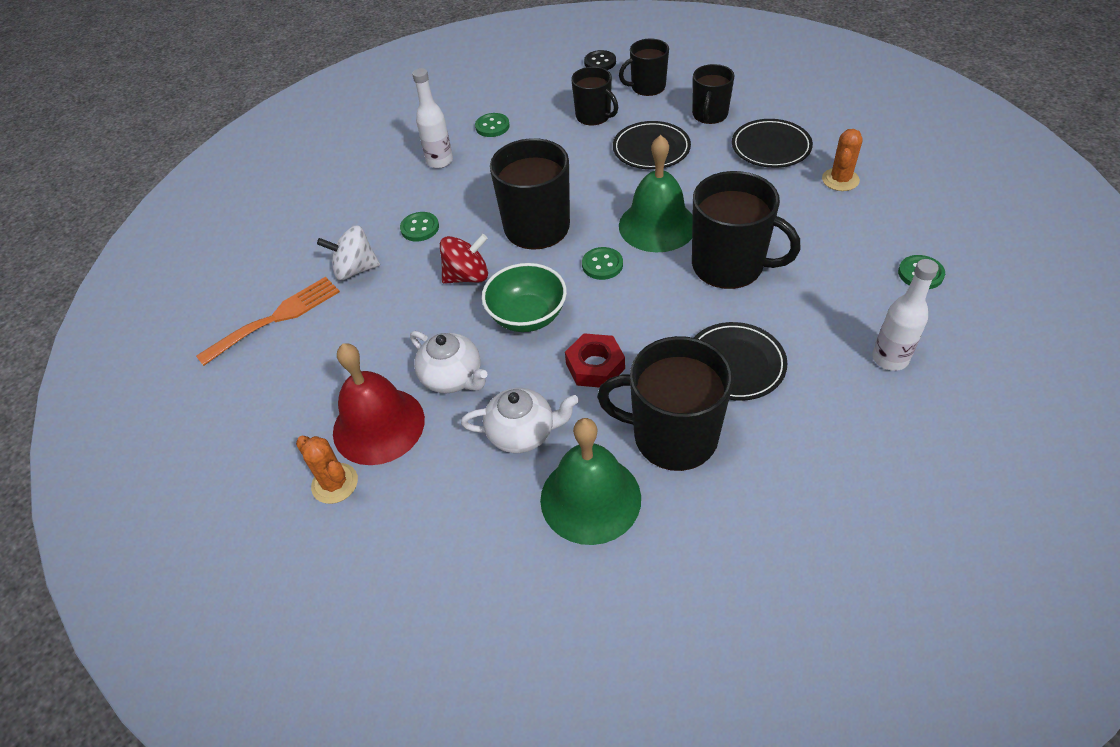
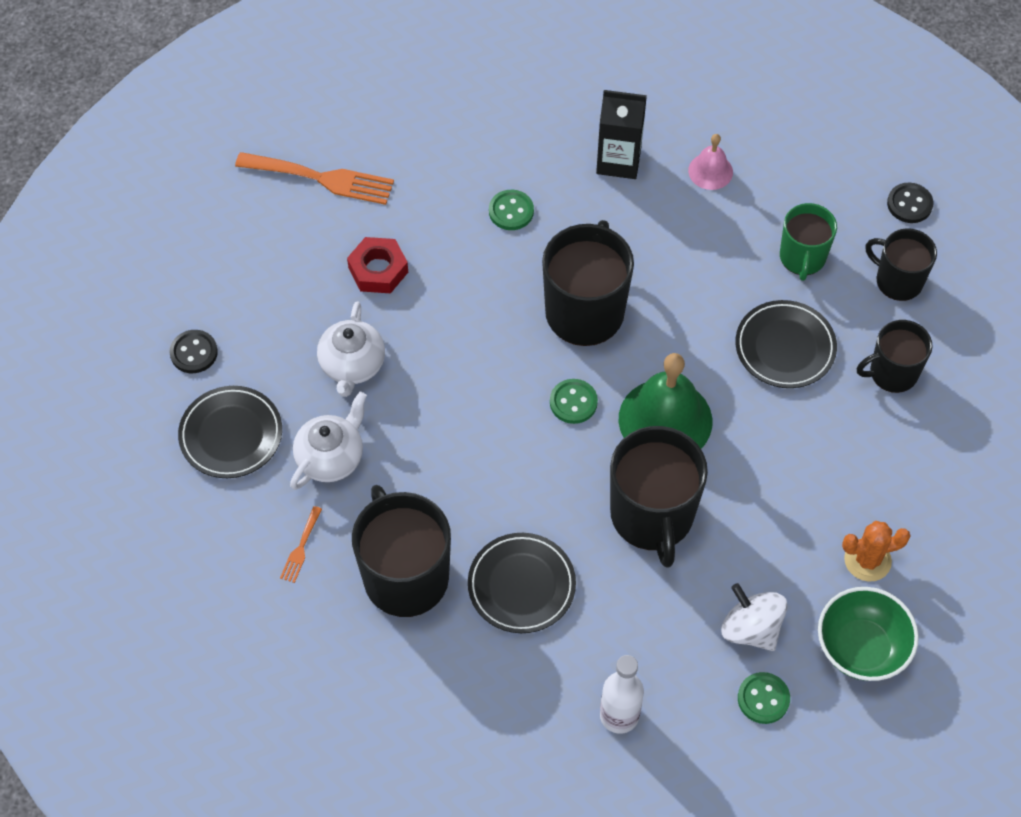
camera: 50 degrees right, 10 degrees up
(335, 483) = (194, 353): orange cactus -> black button
(355, 269) = (420, 197): white spinning top -> white spinning top (751, 628)
(378, 425) = (267, 343): red bell -> none
(439, 161) = (618, 160): white bottle -> black carton
(467, 276) = (477, 296): red spinning top -> none
(492, 126) = (710, 171): green button -> pink bell
(522, 433) = (331, 457): white teapot -> white teapot turned 105 degrees counterclockwise
(527, 316) = (462, 379): green bowl -> green bowl (861, 648)
(590, 498) = (301, 548): green bell -> orange fork
(594, 116) = (802, 258): black mug -> green mug
(595, 366) = (441, 470): red nut -> red nut (378, 270)
(771, 147) = (876, 464): black plate -> black plate (231, 435)

